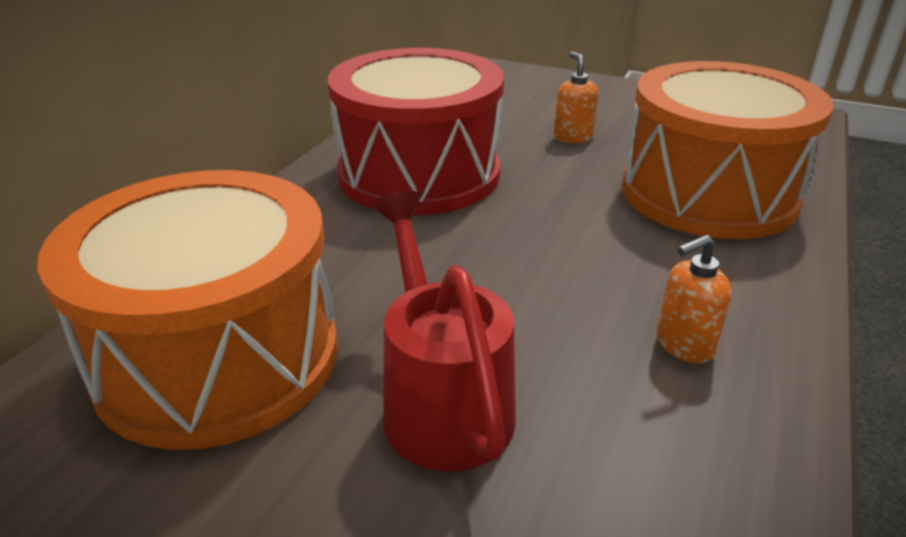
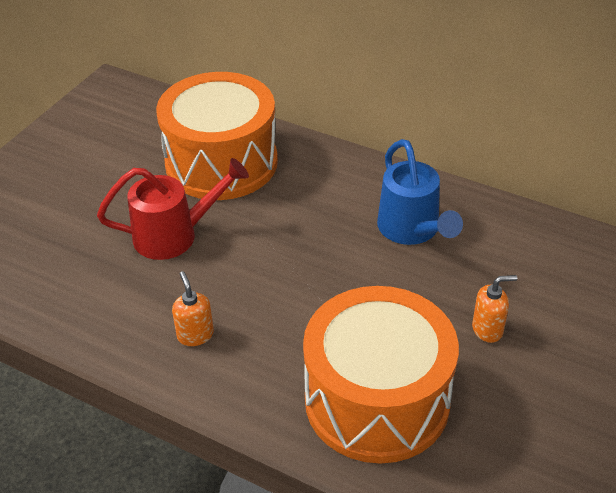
camera: 95 degrees right, 10 degrees up
(419, 174) = (412, 230): red drum -> blue watering can

